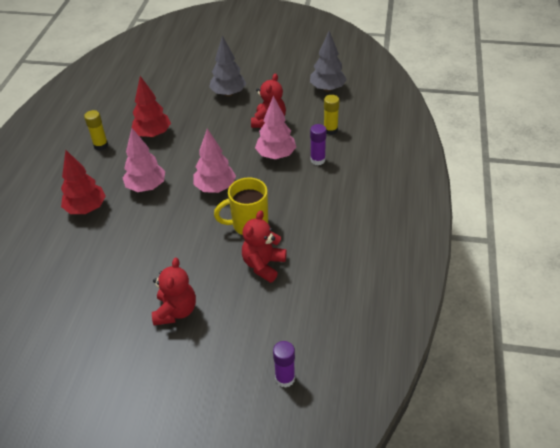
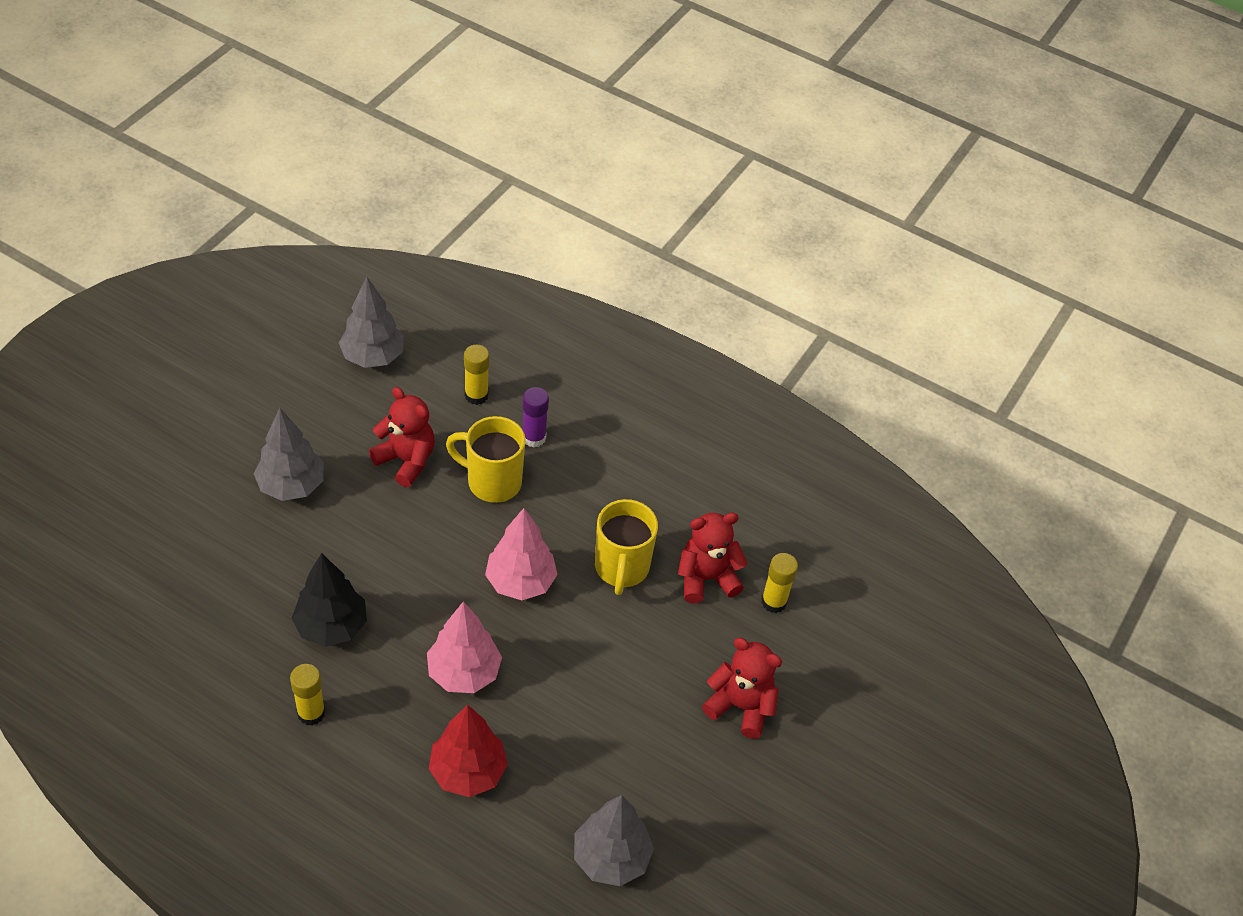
camera: 75 degrees left, 5 degrees up
(50, 283) = (611, 858): none -> grey tree
(153, 134) = (331, 627): red tree -> black tree
(263, 265) = (706, 578): red teddy bear -> red teddy bear turned 120 degrees clockwise
(264, 304) = (773, 602): none -> yellow glue stick
(276, 155) = (492, 482): pink tree -> yellow mug
(285, 378) = (894, 622): purple glue stick -> none

